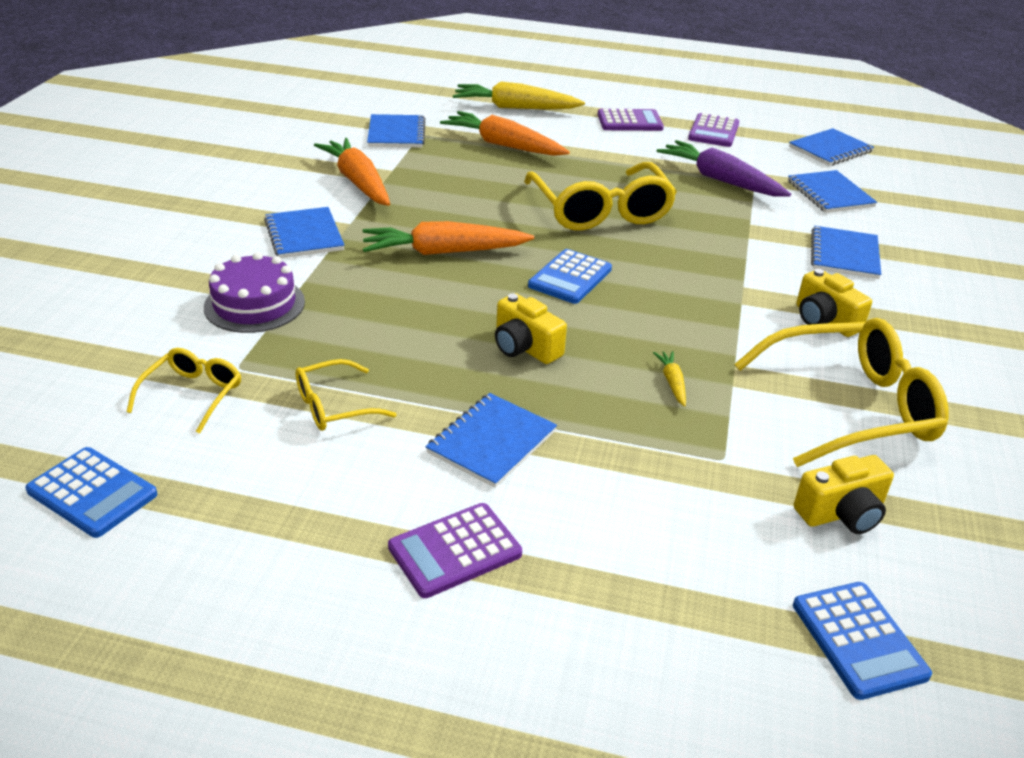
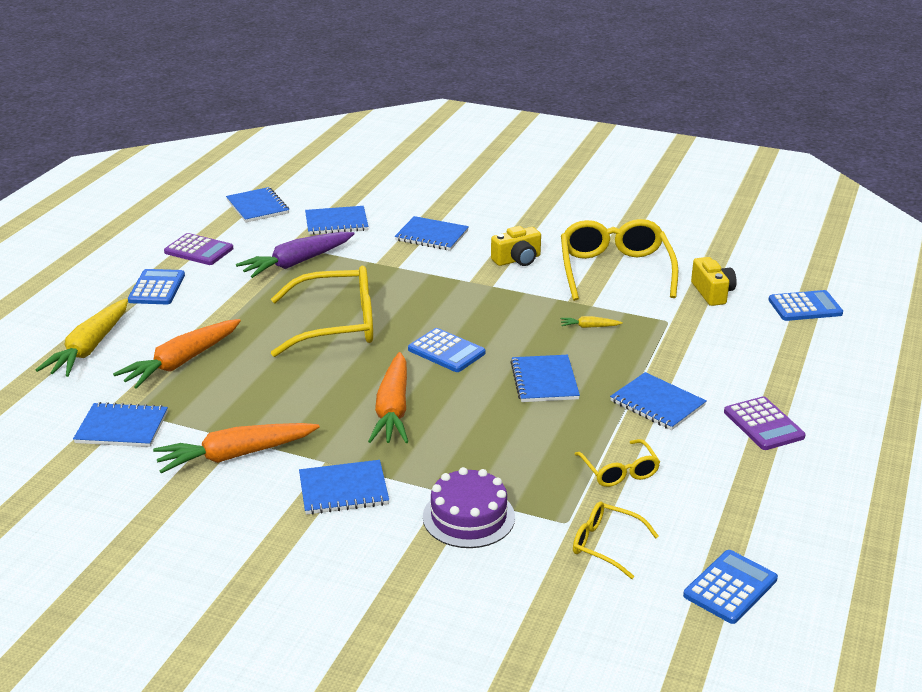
camera: 80 degrees left, 5 degrees down
(525, 347) = (544, 381): yellow camera -> blue notebook
(629, 121) = (157, 288): purple calculator -> blue calculator

